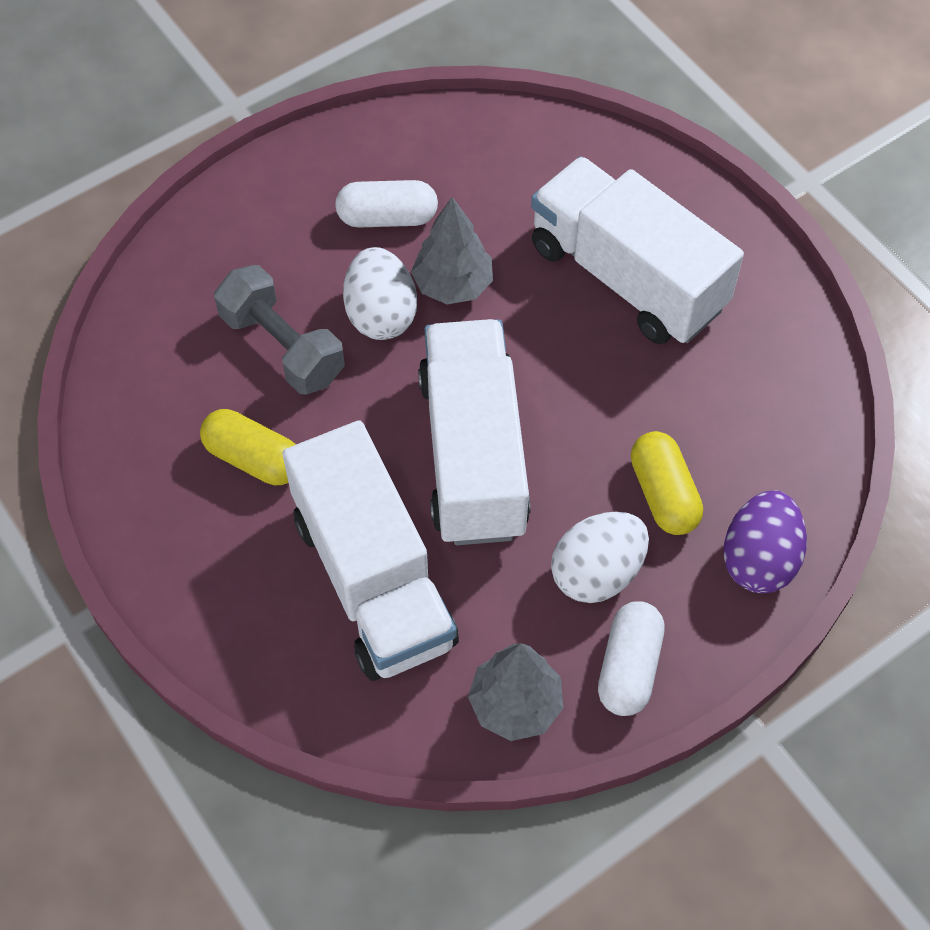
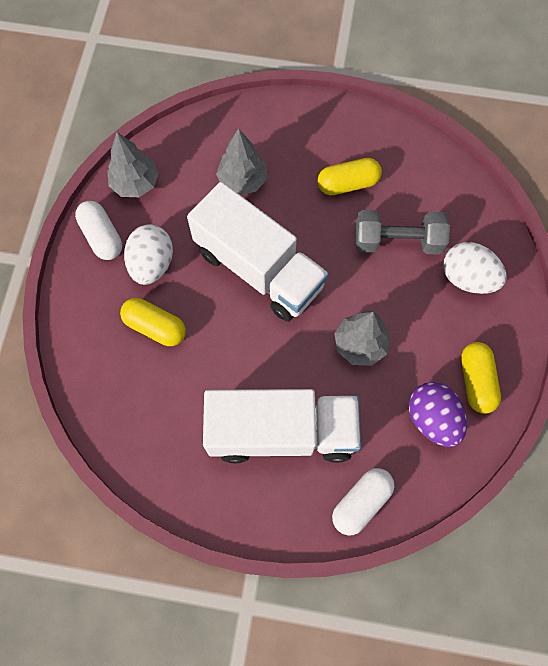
camera: 135 degrees right, 10 degrees up
(373, 579) = (242, 181): white truck -> grey tree
(378, 162) = (476, 381): none -> yellow capsule
(381, 314) = (374, 297): white egg -> white egg (467, 278)
(387, 217) = (433, 352): white capsule -> white capsule (361, 502)
(759, 559) = (84, 334): purple egg -> purple egg (432, 419)

